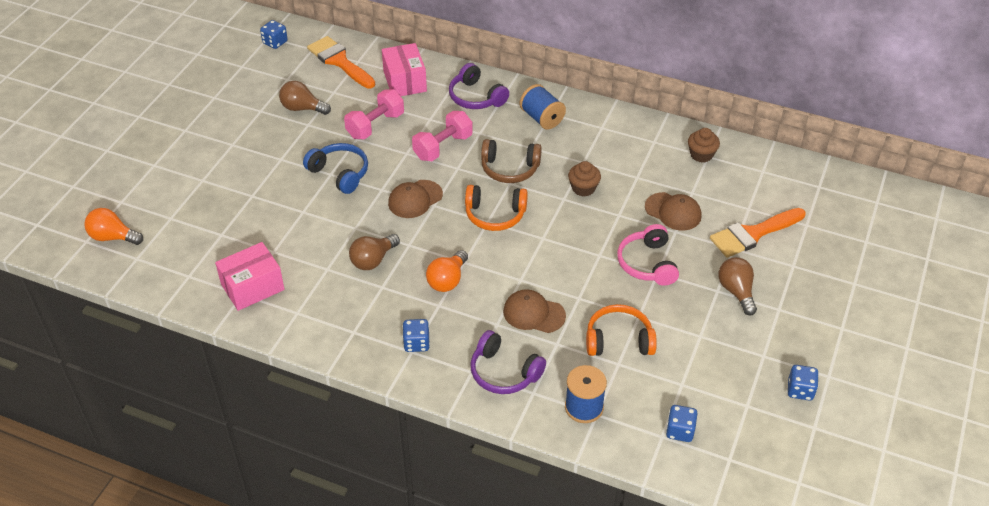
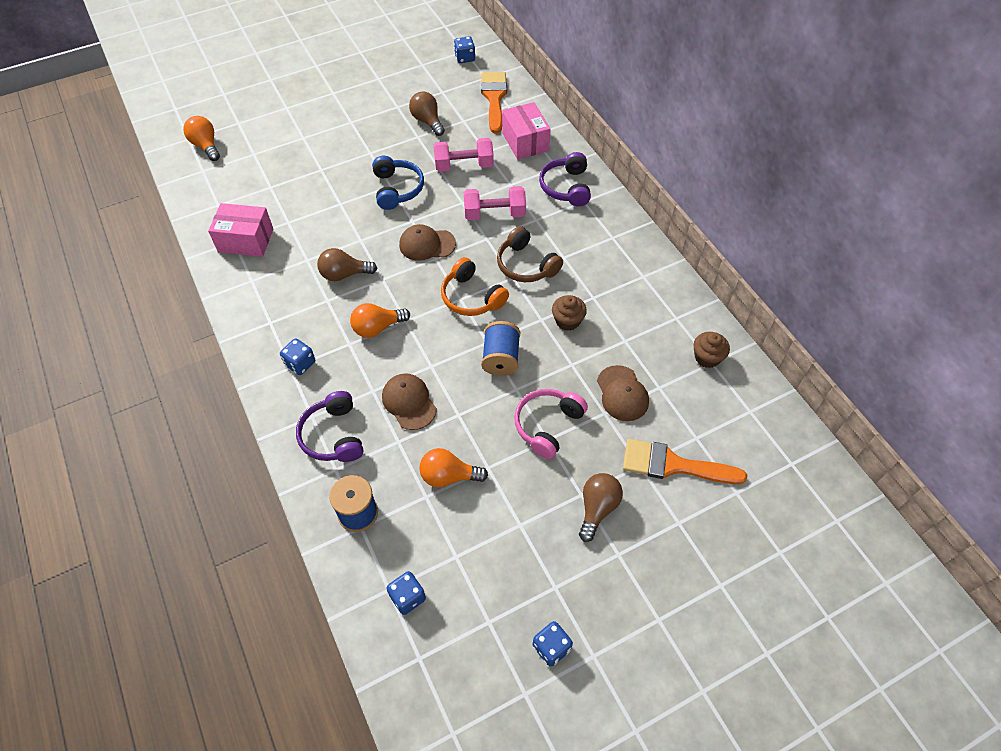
camera: 40 degrees right, 10 degrees up
(404, 81) = (525, 142): pink box -> pink box turned 45 degrees counterclockwise
(542, 118) = (600, 237): blue spool -> blue spool (501, 358)
(618, 340) = (449, 476): orange headphones -> orange light bulb

